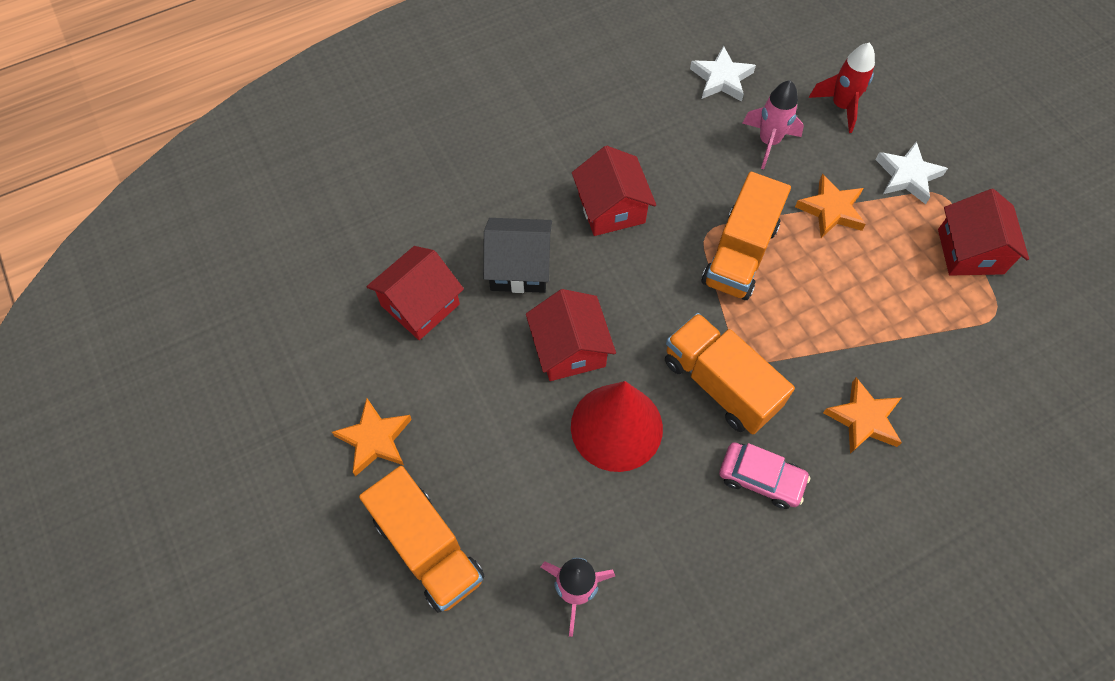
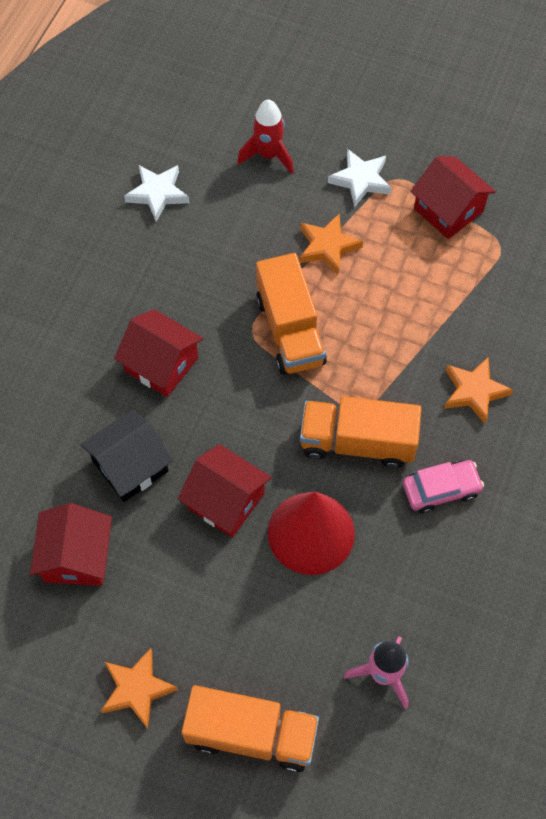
camera: 40 degrees left, 0 degrees up
(768, 142) = (237, 223): pink rocket -> none

